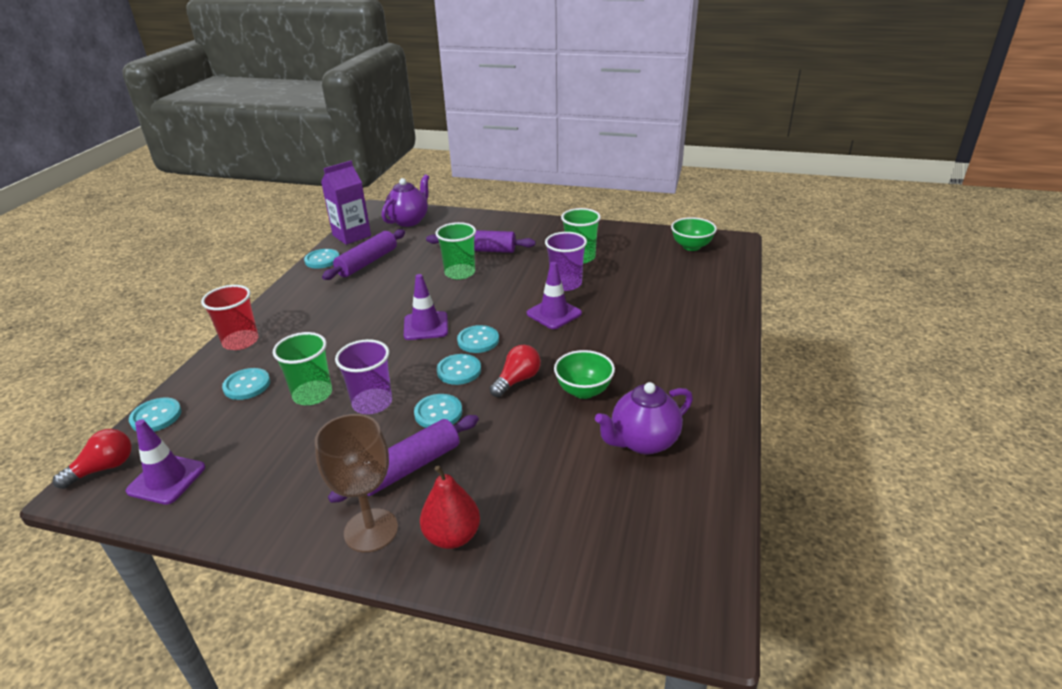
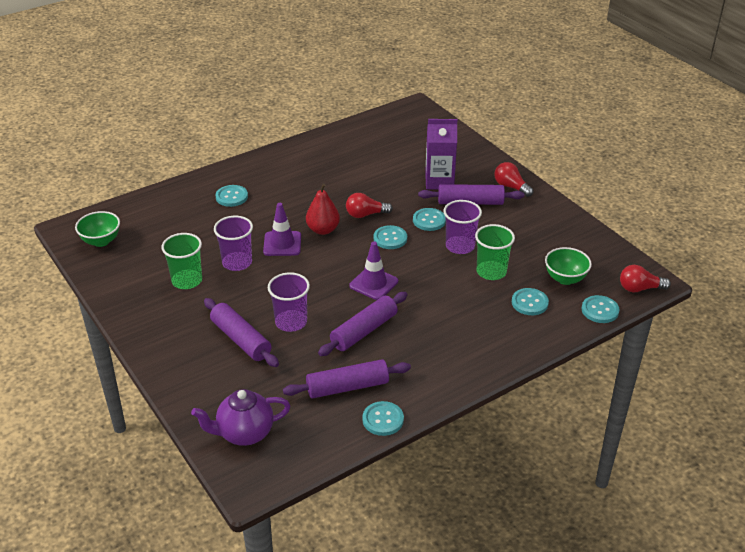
camera: 140 degrees left, 5 degrees up
(166, 479) = (603, 262): purple traffic cone -> none
(240, 341) = (515, 349): red cup -> none
(352, 235) = (322, 445): purple carton -> purple carton (439, 181)
(371, 530) = (511, 187): brown goblet -> red light bulb
(393, 293) = (364, 331): none -> purple rolling pin
(452, 536) = (477, 168): red pear -> red pear (323, 230)
(460, 273) = (291, 322): green cup -> purple cup
(478, 340) = (354, 252): turquoise button -> turquoise button (231, 197)
(584, 391) = (340, 190): green bowl -> green bowl (565, 278)
(643, 442) = (350, 156): purple teapot -> none

